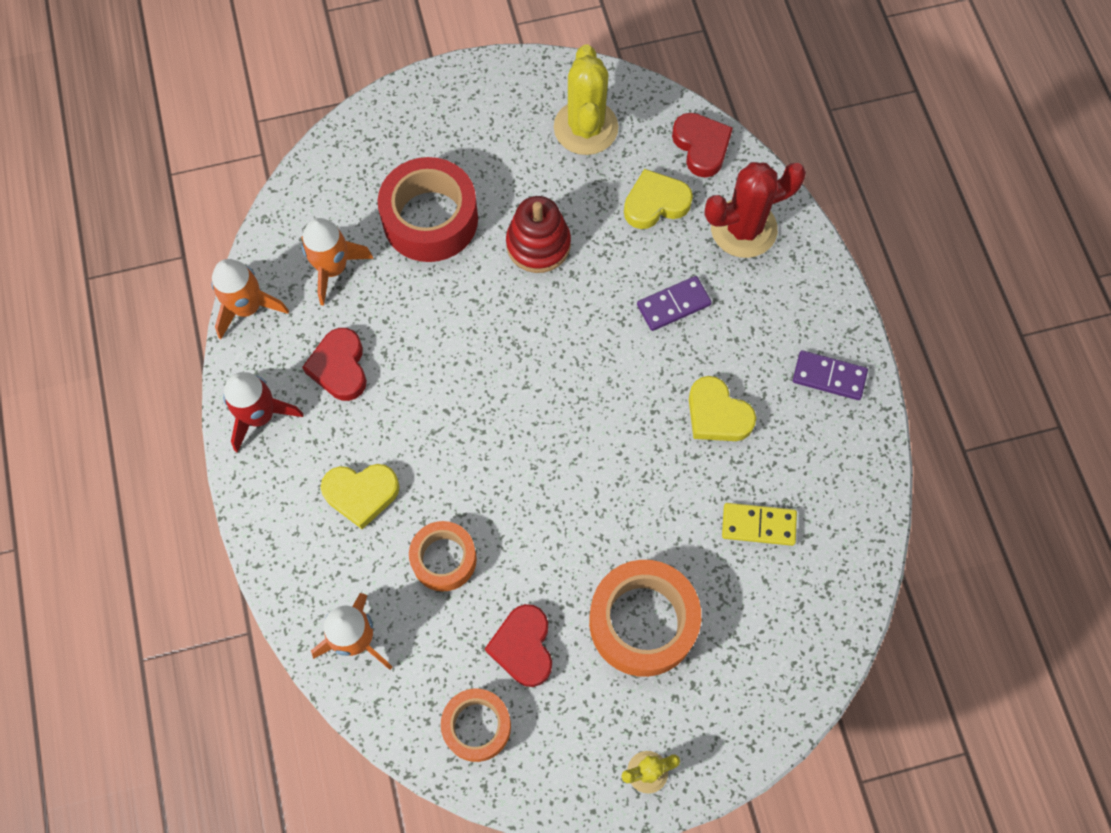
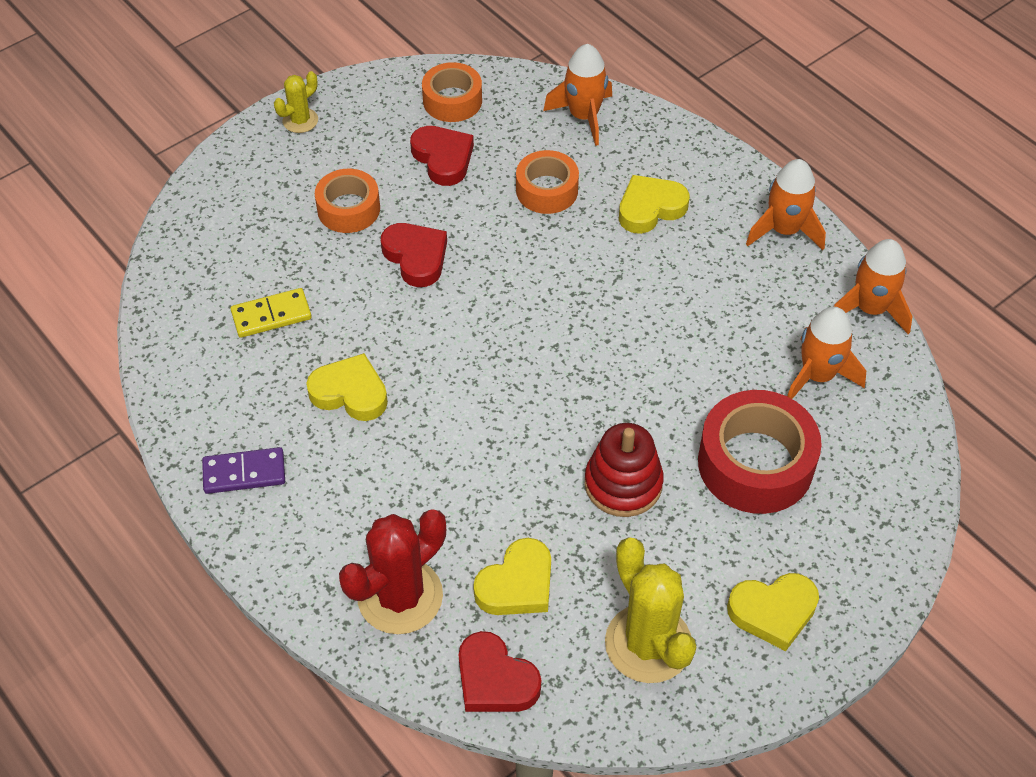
camera: 155 degrees right, 15 degrees down
(260, 416) = (784, 230): red rocket -> orange rocket
(340, 367) = (743, 294): red heart -> red heart (416, 257)
(488, 113) = (773, 612): none -> yellow heart
(642, 622) = (348, 209): orange tape -> orange tape, size x0.62
(673, 305) = (443, 480): purple domino -> none

